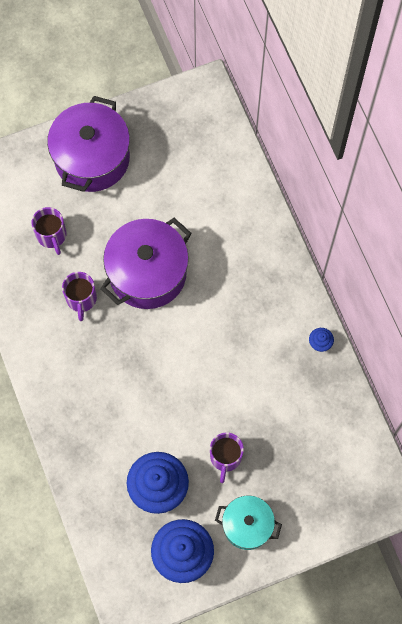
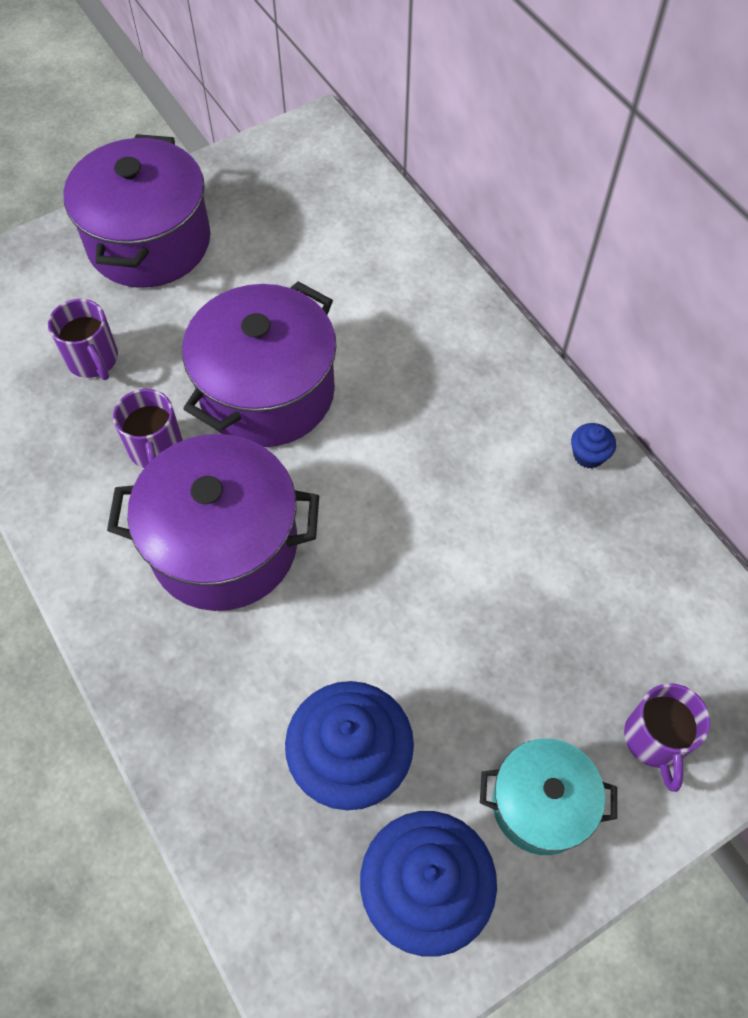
camera: 10 degrees left, 10 degrees down
(111, 362) = (224, 545): none -> purple pot
(225, 457) = (468, 679): purple mug -> purple mug (655, 740)

